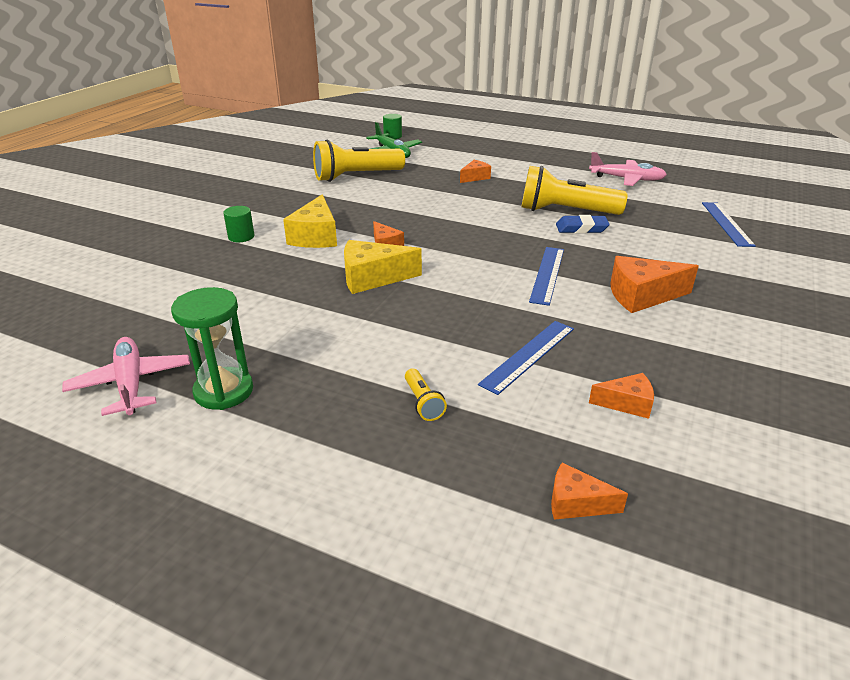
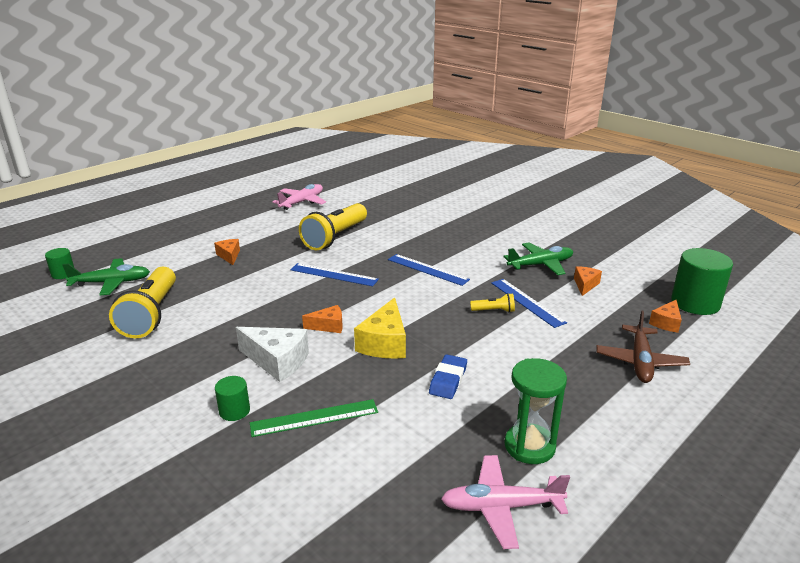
camera: 70 degrees left, 5 degrees down
(241, 269) = (314, 418): none -> green ruler
(315, 236) = (277, 361): yellow cheese -> white cheese
(423, 403) = (568, 352): yellow flashlight -> yellow flashlight (494, 311)
(437, 474) = (640, 361): none -> brown plane
(581, 228) = (368, 239): blue eraser -> blue eraser (448, 380)
(642, 296) = (474, 247): orange cheese -> none
(649, 355) = (540, 265): none -> green plane
(684, 546) = (695, 303): none -> green cylinder
(727, 223) = (400, 195): blue ruler -> blue ruler (334, 274)

